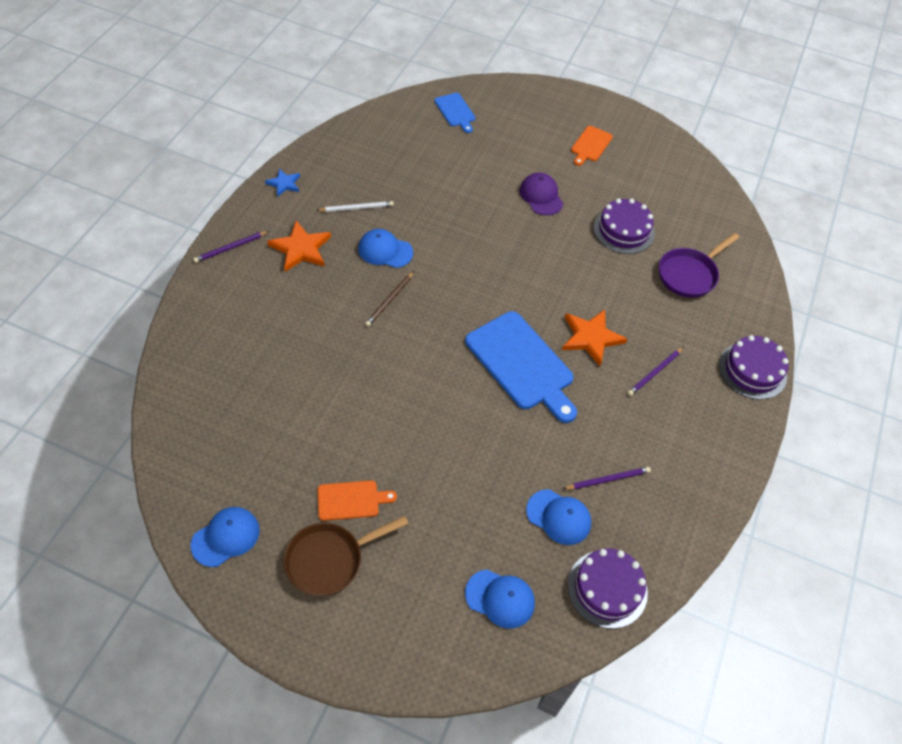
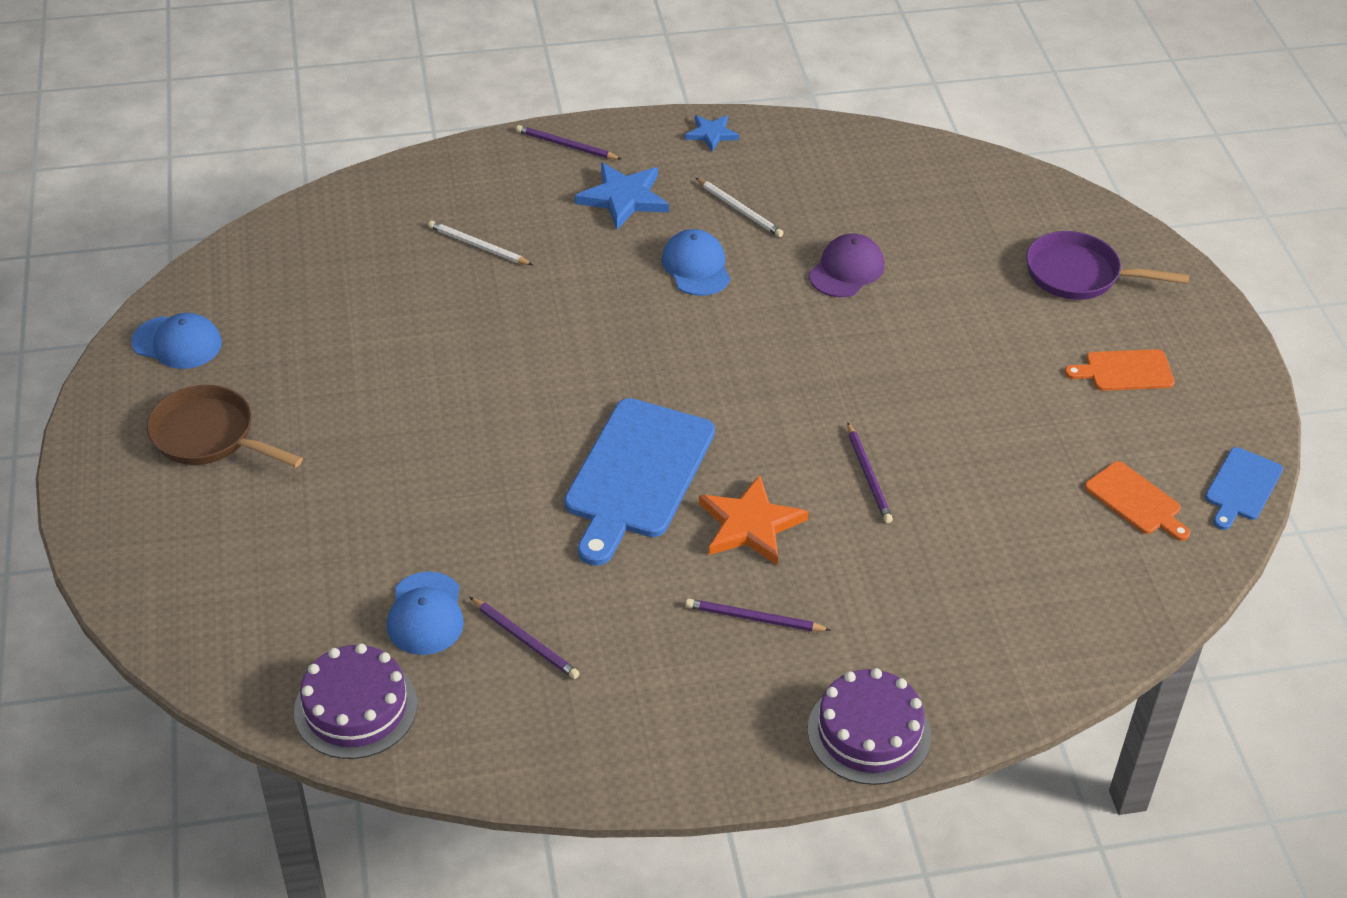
camera: 60 degrees right, 10 degrees down
(279, 335) = (478, 246): none -> white pencil
(301, 249) = (623, 198): orange star -> blue star
(351, 500) = (300, 416): orange cutting board -> orange cutting board (1136, 501)
(389, 300) = (620, 308): brown pencil -> none
(455, 111) = (1020, 212): blue cutting board -> blue cutting board (1241, 487)
(500, 598) = (266, 608): blue cap -> none
(541, 196) = (959, 364): purple cap -> purple cap (846, 270)
(590, 273) = (868, 476): none -> purple pencil
(623, 230) = (992, 477): purple cake -> none
(689, 274) = (985, 586): purple pan -> purple pan (1079, 275)

